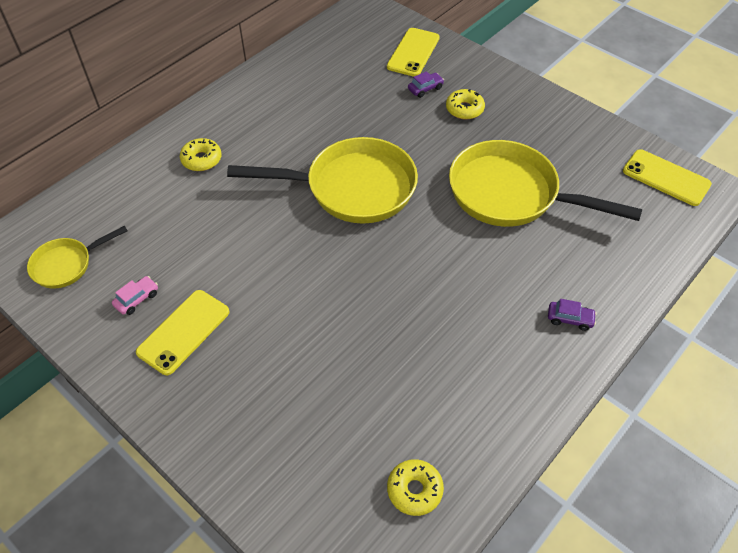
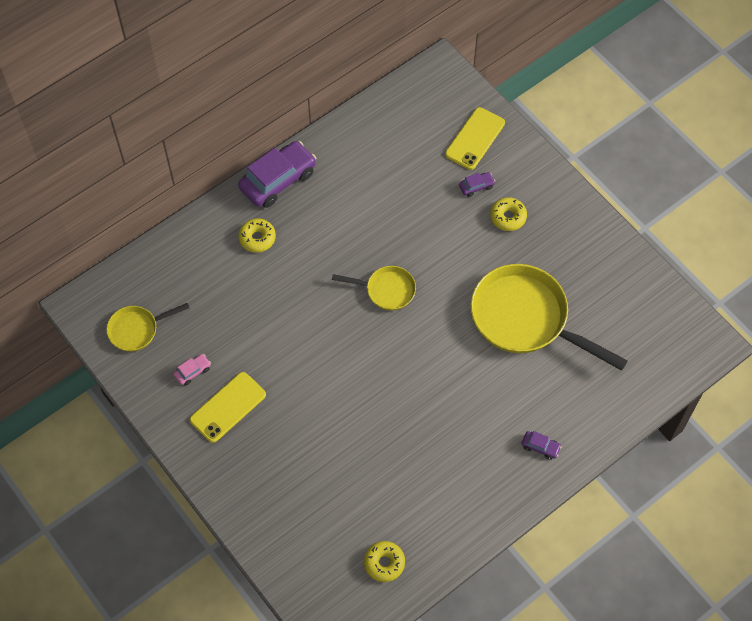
camera: 10 degrees right, 10 degrees up
(218, 108) = (278, 180): none -> purple car
(352, 188) = (386, 290): yellow pan -> yellow pan, size x0.51
(666, 178) = (671, 323): yellow phone -> none

